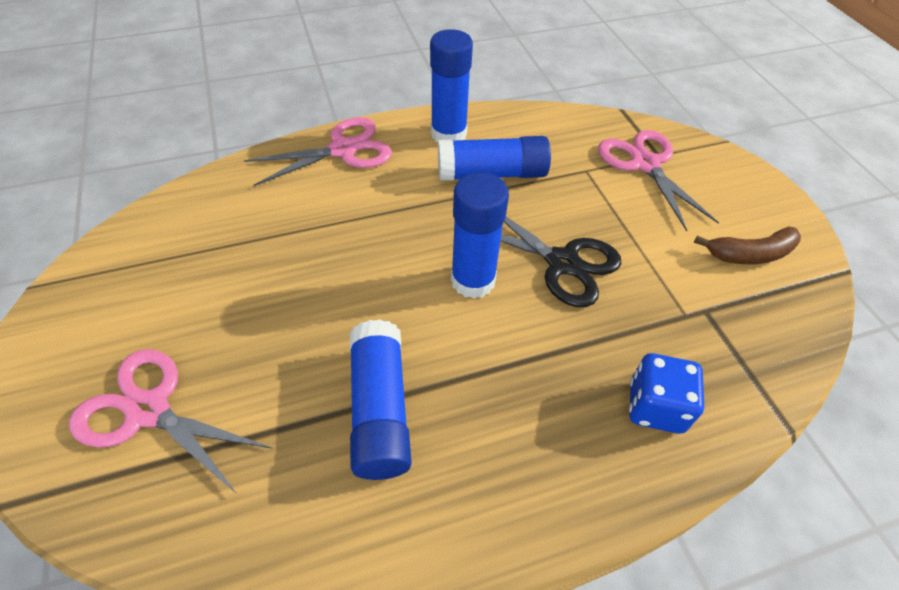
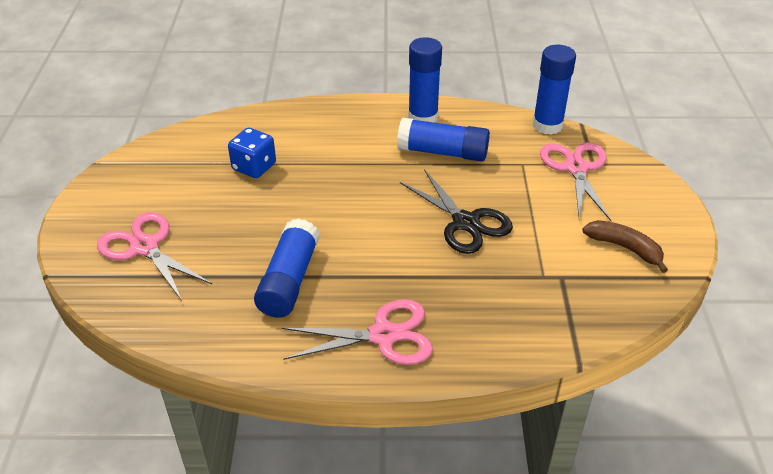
camera: 20 degrees right, 10 degrees down
(343, 150) = (335, 115): pink scissors -> pink scissors (383, 335)
(473, 280) = (391, 220): blue glue stick -> blue glue stick (547, 125)
(655, 406) = (483, 324): blue dice -> blue dice (254, 167)
(750, 254) = (625, 248): brown banana -> brown banana turned 150 degrees counterclockwise

